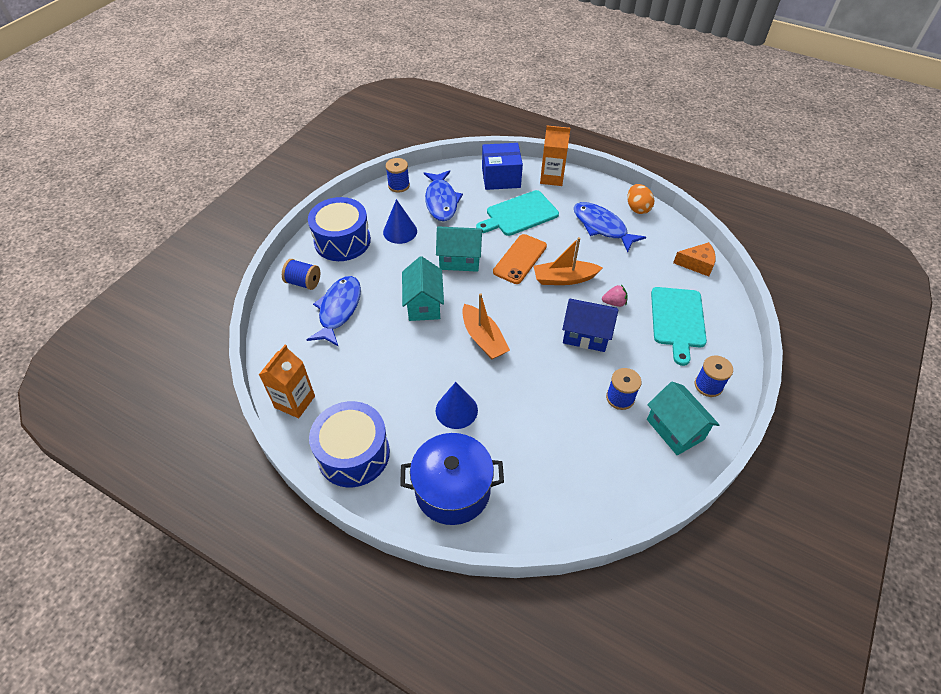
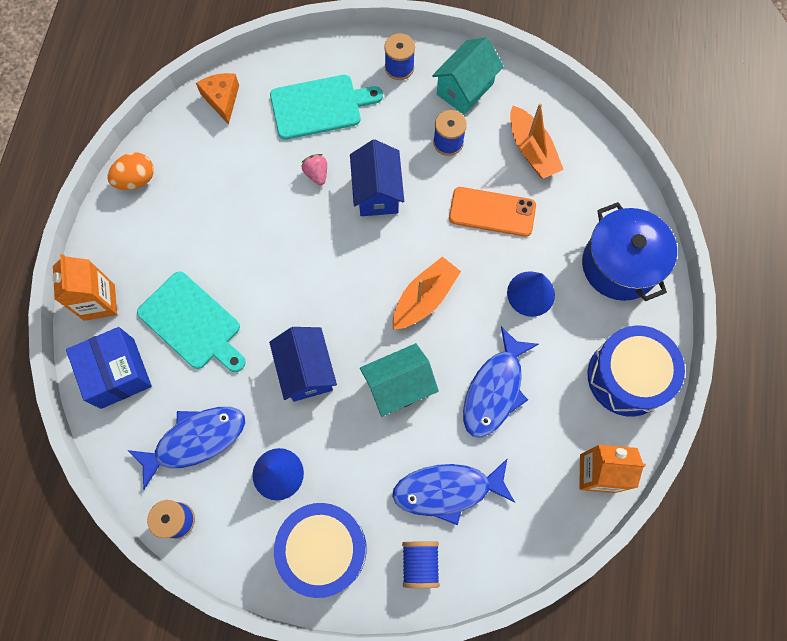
camera: 110 degrees left, 20 degrees up
(460, 260) = (306, 371): turquoise house -> blue house
(520, 259) = (279, 297): orange phone -> orange phone (492, 212)
(564, 279) = (296, 236): orange boat -> orange boat (532, 150)
(602, 227) = (187, 214): blue fish -> blue fish (495, 390)

